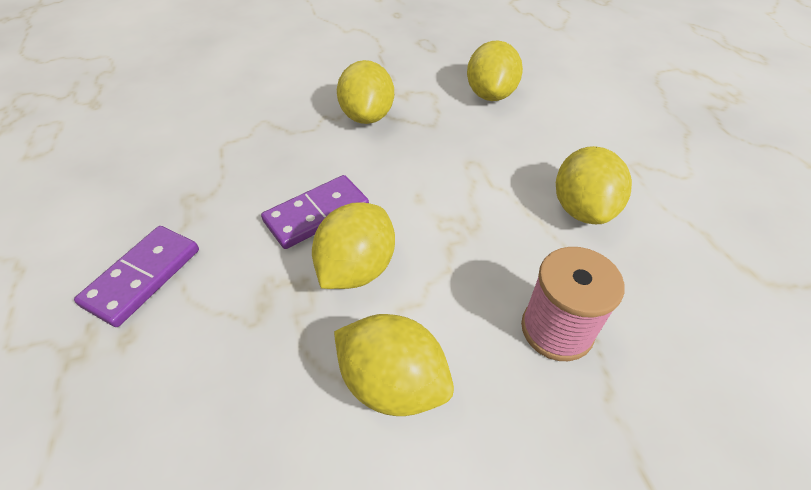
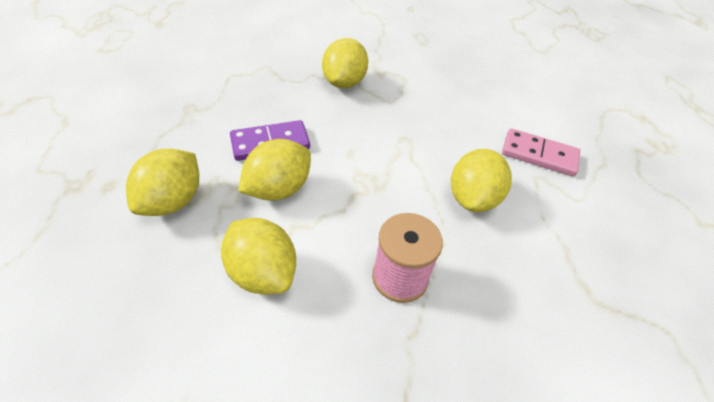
camera: 15 degrees right, 0 degrees up
(143, 277) = (136, 151): purple domino -> none
(490, 95) = (450, 91): yellow lemon -> yellow lemon (172, 201)
(621, 140) = (539, 155): none -> pink domino

